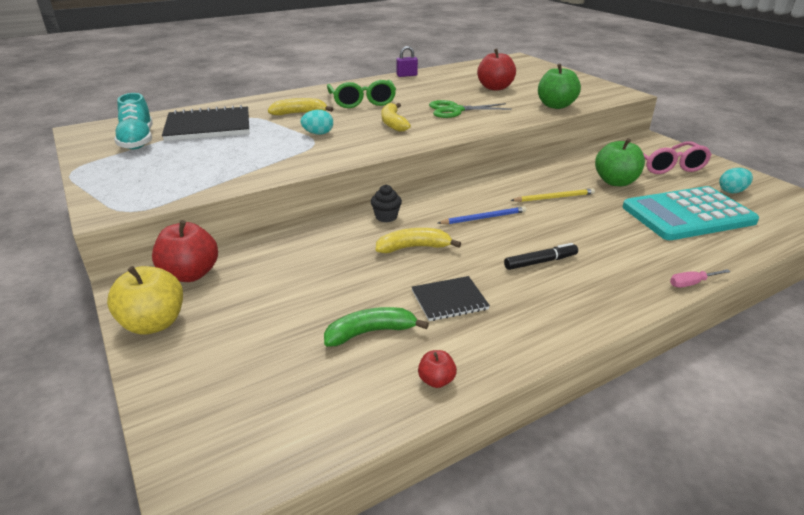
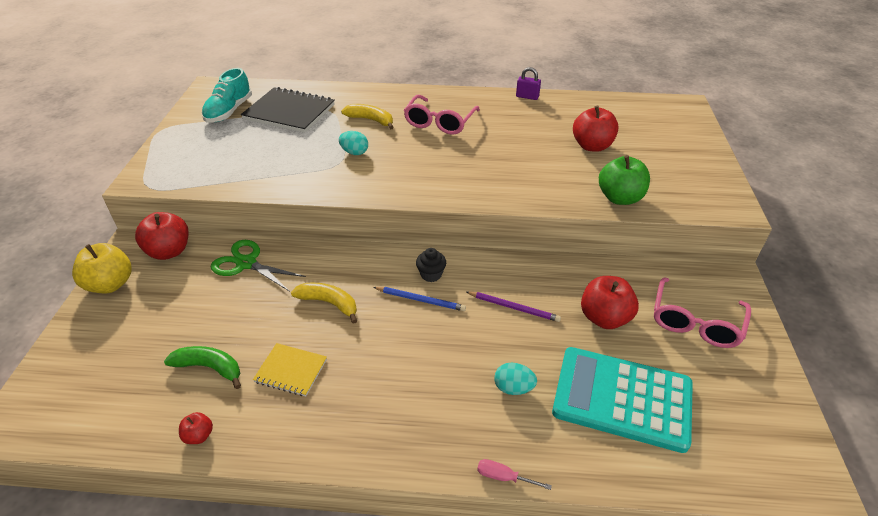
camera: 35 degrees right, 10 degrees up
(362, 101) = (439, 122): green glasses -> pink glasses
(386, 217) = (347, 259): black cupcake -> black cupcake (431, 274)
(393, 123) = (429, 163): yellow banana -> none
(449, 300) = (291, 371): black notebook -> yellow notebook
(455, 110) = (507, 165): green scissors -> green scissors (246, 263)
(540, 262) = (404, 373): black marker -> none
(554, 198) = (514, 308): yellow pencil -> purple pencil
(615, 182) = (604, 318): green apple -> red apple
(732, 191) = (724, 396): turquoise egg -> turquoise egg (513, 388)

